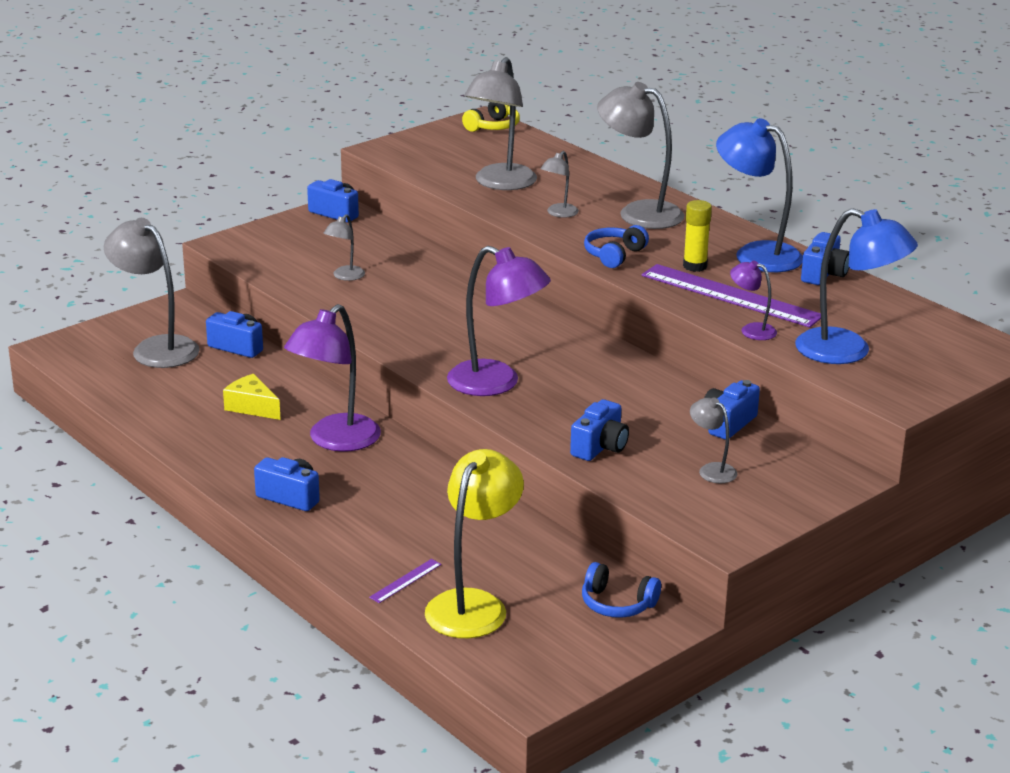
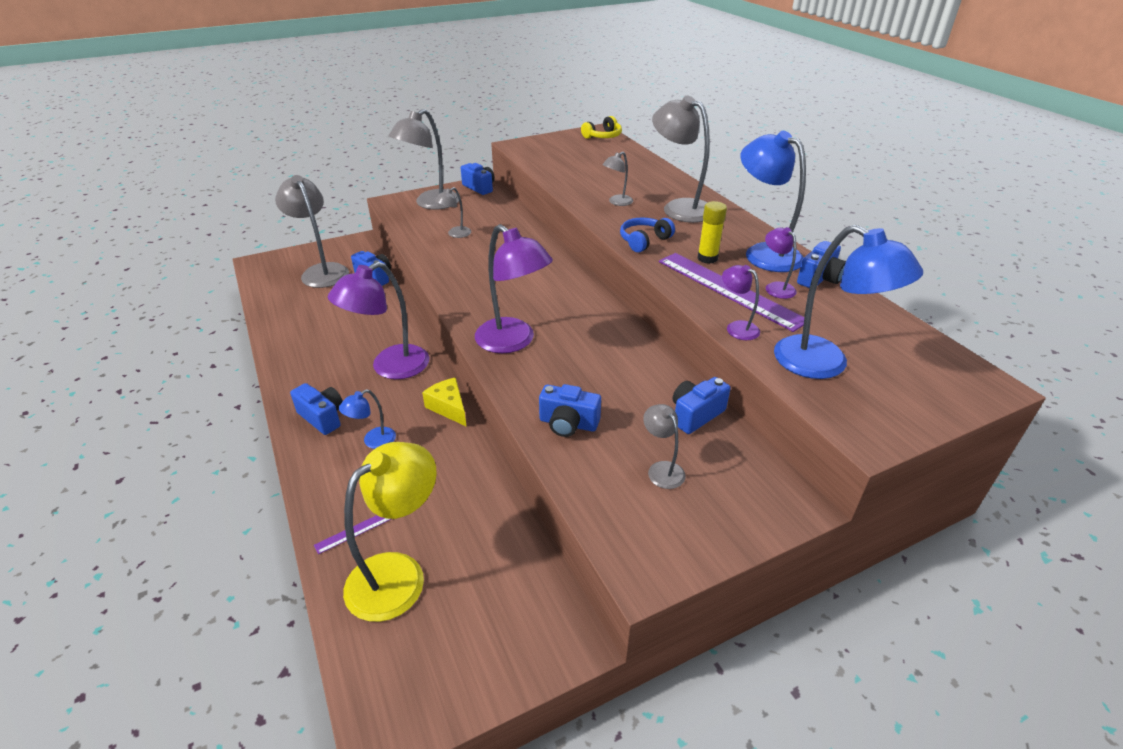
camera: 15 degrees right, 10 degrees up
(252, 407) = (351, 328): yellow cheese -> yellow cheese (449, 407)
(368, 509) = (373, 441): none -> blue lamp
(500, 183) = (585, 176): grey lamp -> grey lamp (430, 204)
(600, 447) = (568, 424): blue camera -> blue camera turned 60 degrees clockwise
(617, 604) = (531, 602): blue headphones -> none
(780, 288) = (775, 287): none -> purple lamp

